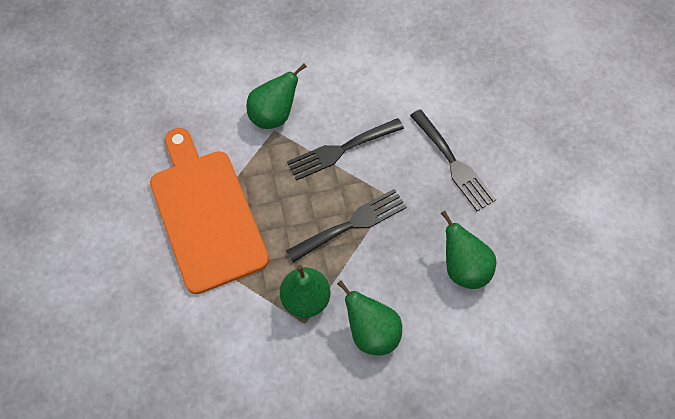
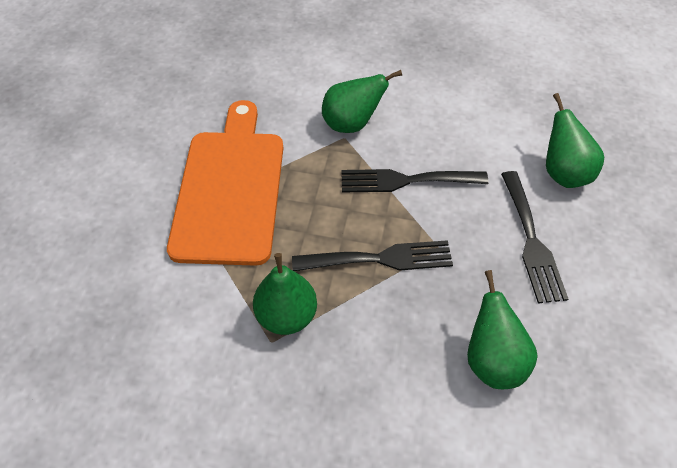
camera: 25 degrees right, 10 degrees down
(371, 331) = (343, 385): green pear -> green pear (563, 173)

